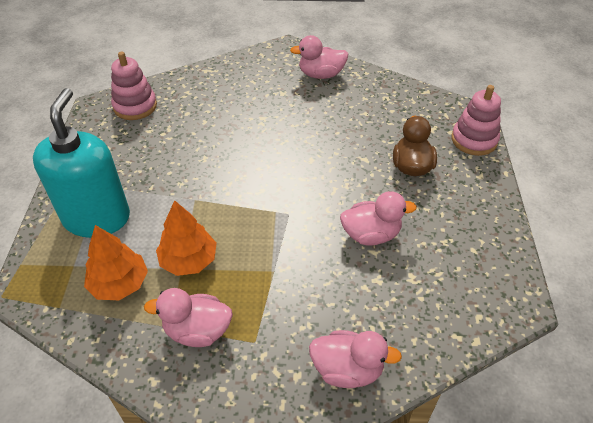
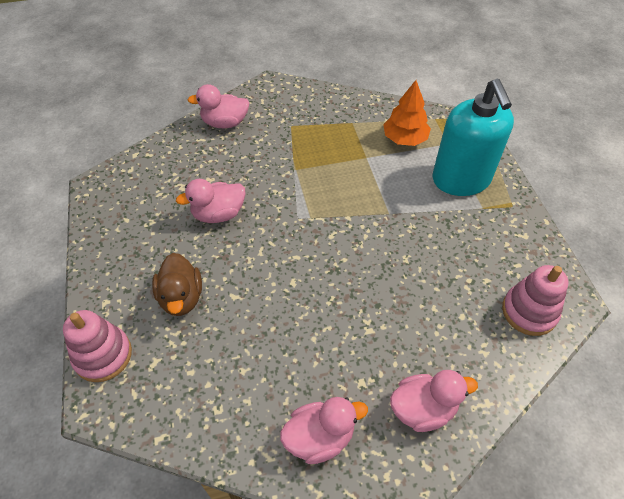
camera: 165 degrees right, 5 degrees up
(188, 260) = (364, 163): orange tree -> none
(197, 331) = (332, 124): pink duck -> pink duck (423, 409)

